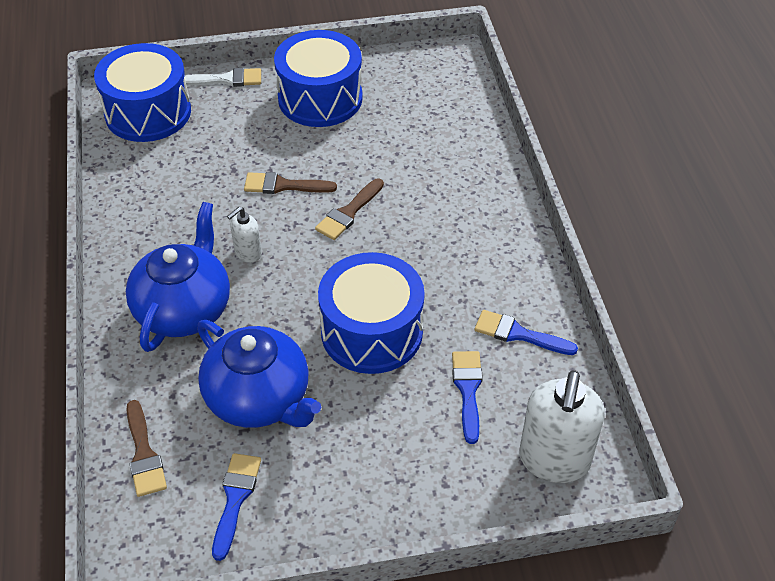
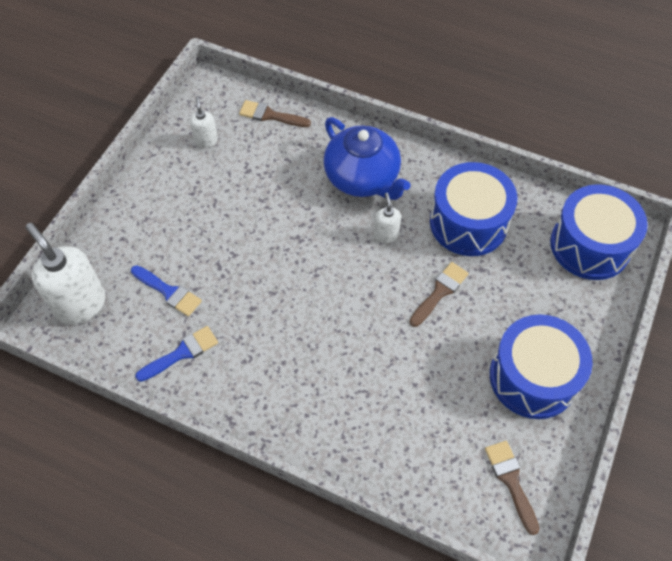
camera: 125 degrees right, 10 degrees up
(226, 79) = (603, 319): white brush -> none
(235, 499) = (206, 140): blue brush -> white soap dispenser
(259, 398) = (261, 182): blue teapot -> none
(348, 213) = (379, 318): brown brush -> brown brush (511, 481)
(372, 332) = (259, 267): blue drum -> blue drum (468, 223)

